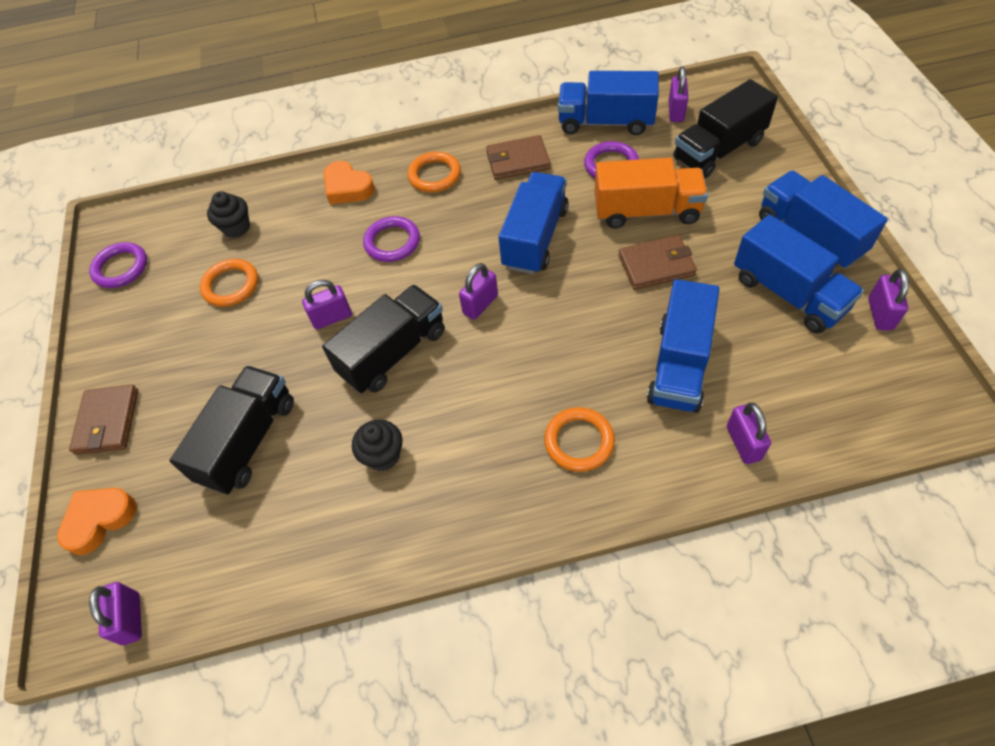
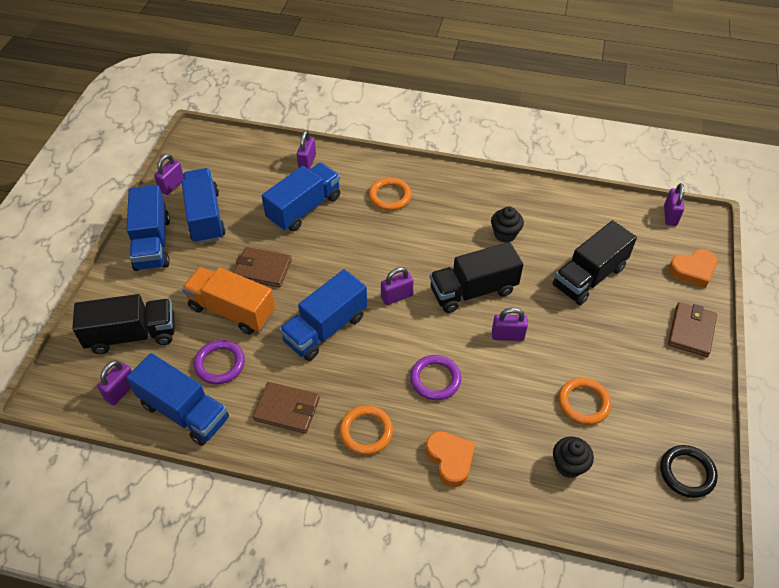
camera: 160 degrees left, 5 degrees down
(121, 268) = (687, 473): purple ring -> black ring

